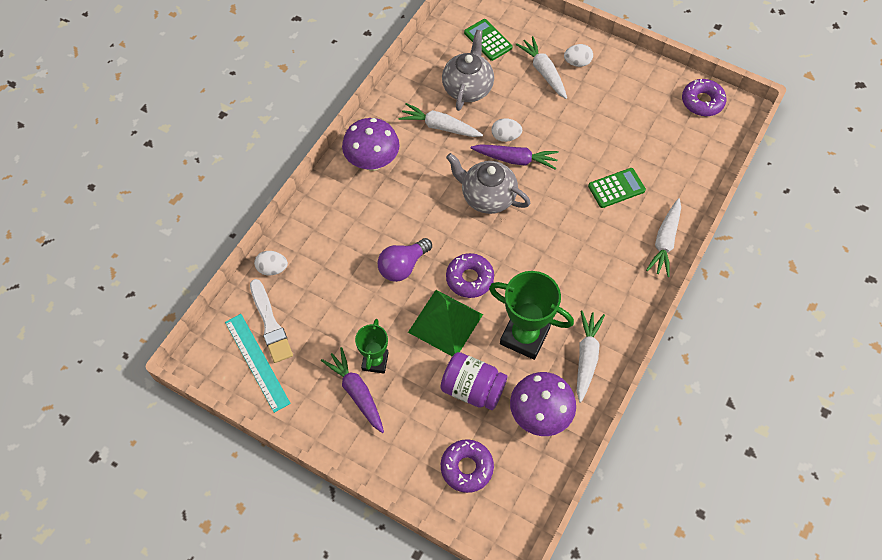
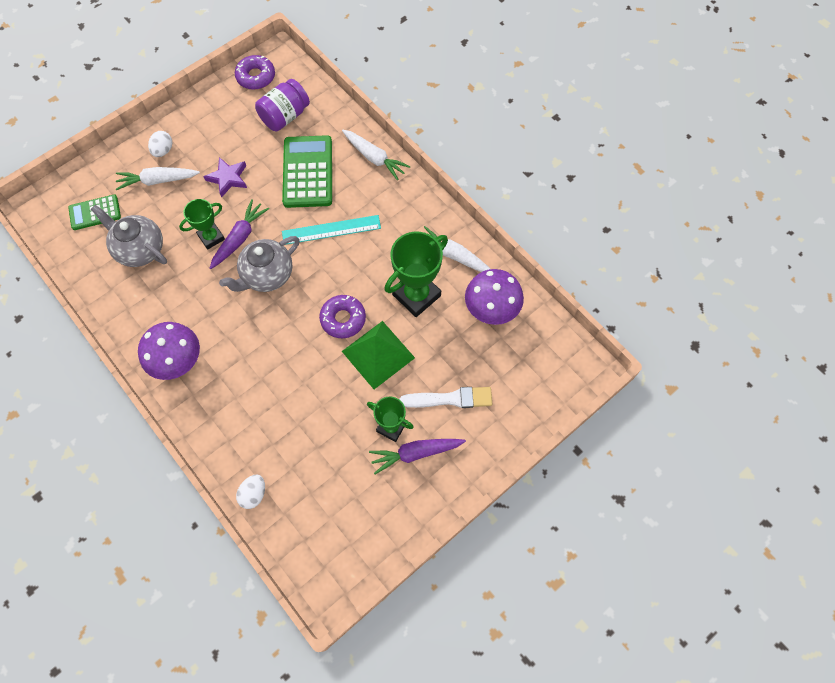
camera: 70 degrees left, 5 degrees up
(257, 362) = (349, 537): turquoise ruler -> turquoise ruler (331, 229)
(270, 324) = (314, 513): white brush -> white brush (450, 399)
(403, 266) = (305, 371): purple light bulb -> none
(439, 126) = (170, 288): white carrot -> none
(466, 468) = (517, 383): purple donut -> none
(472, 389) = (448, 354): purple jar -> purple jar (285, 116)
(505, 137) = (211, 237): white egg -> green trophy
(574, 125) = (228, 178): none -> purple star
(616, 188) = (308, 172): green calculator -> green calculator, size x1.73

